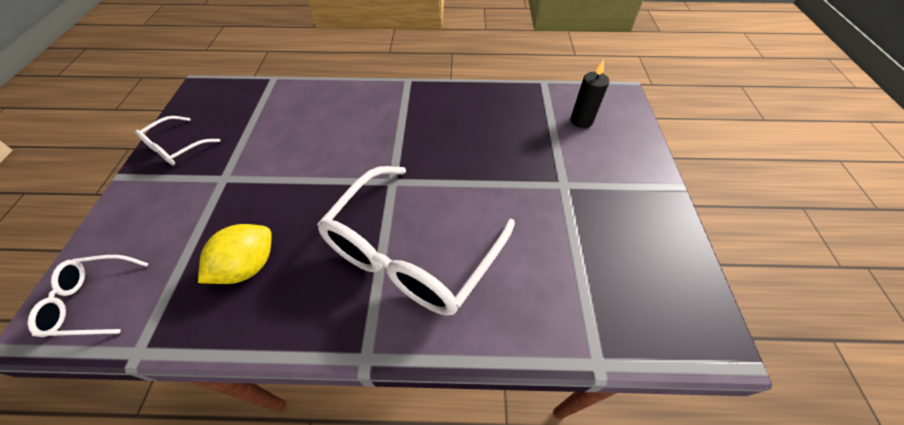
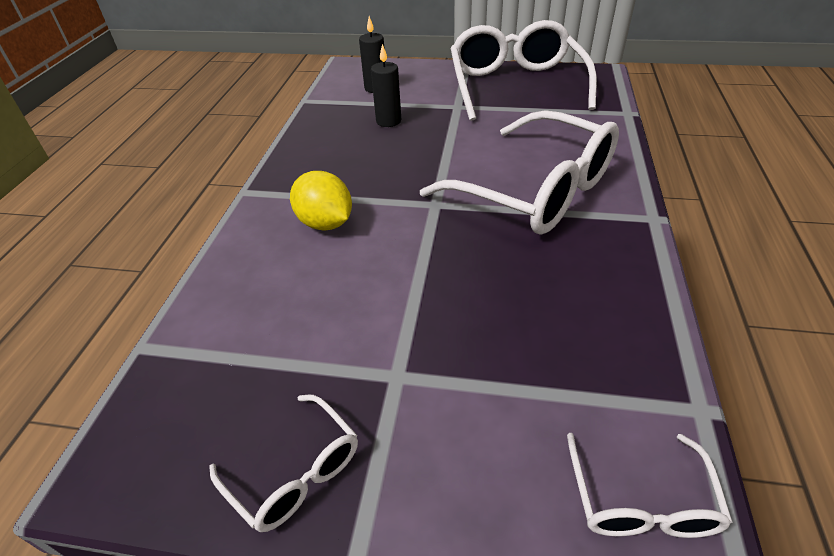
camera: 80 degrees left, 10 degrees down
(248, 266) = (561, 317): yellow lemon -> yellow lemon (325, 223)
(519, 137) = (388, 121): none -> black candle
(631, 235) = (515, 85): none -> white glasses

